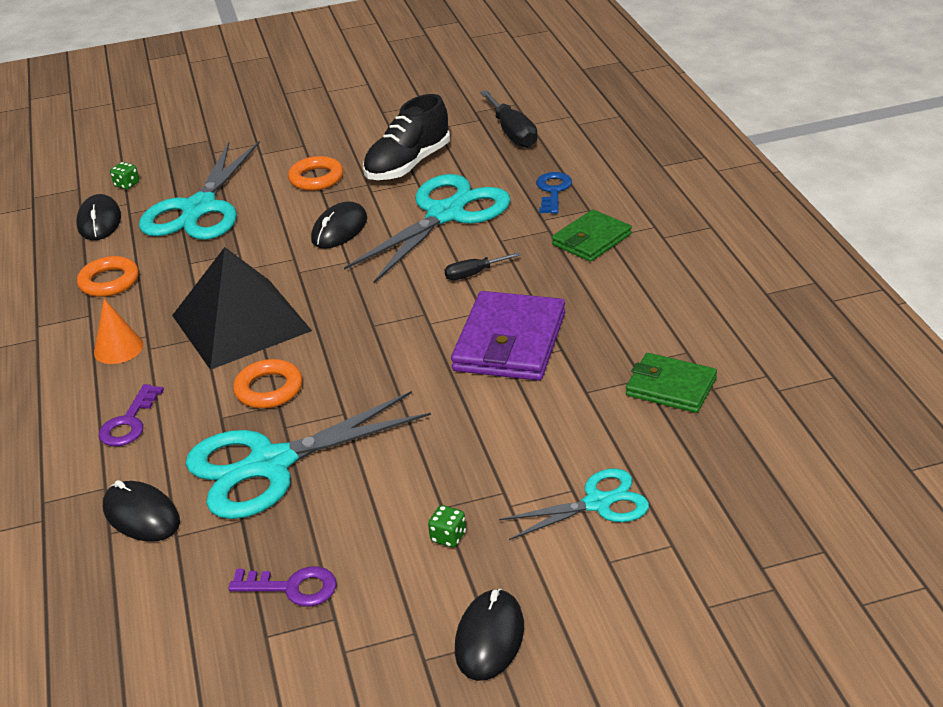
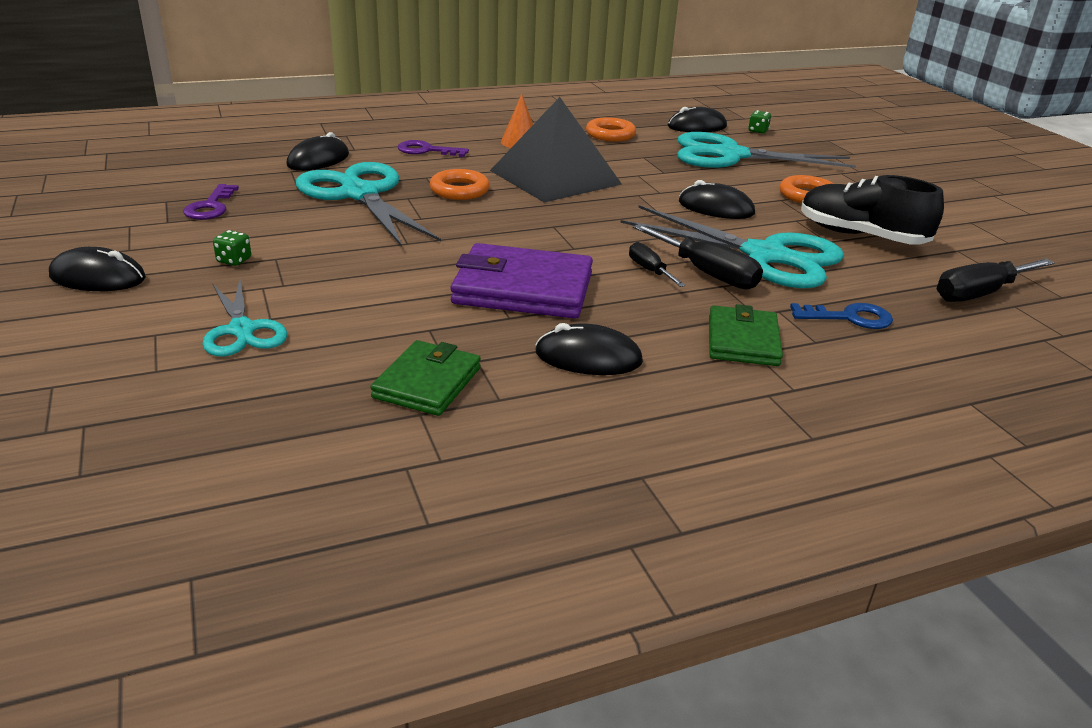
camera: 80 degrees right, 5 degrees down
(479, 246) = (707, 273): none -> black screwdriver
(591, 239) = (742, 341): green wallet -> green wallet turned 60 degrees clockwise
(623, 310) = (588, 357): none -> black mouse

